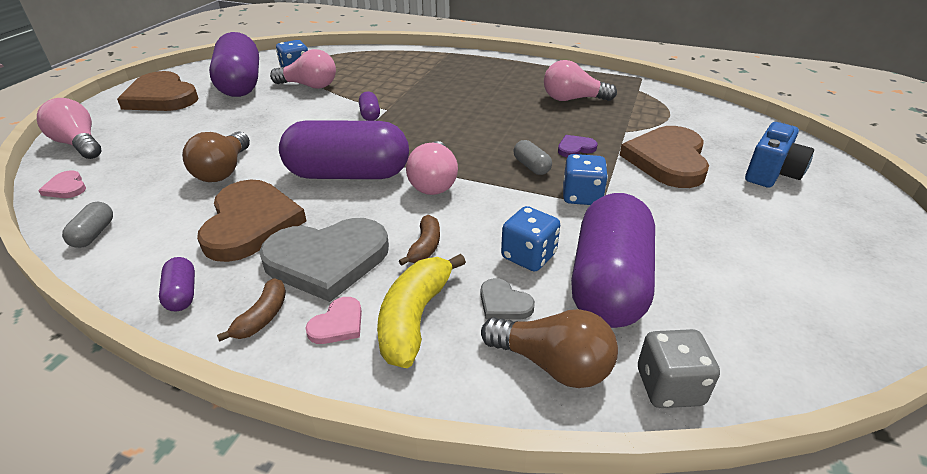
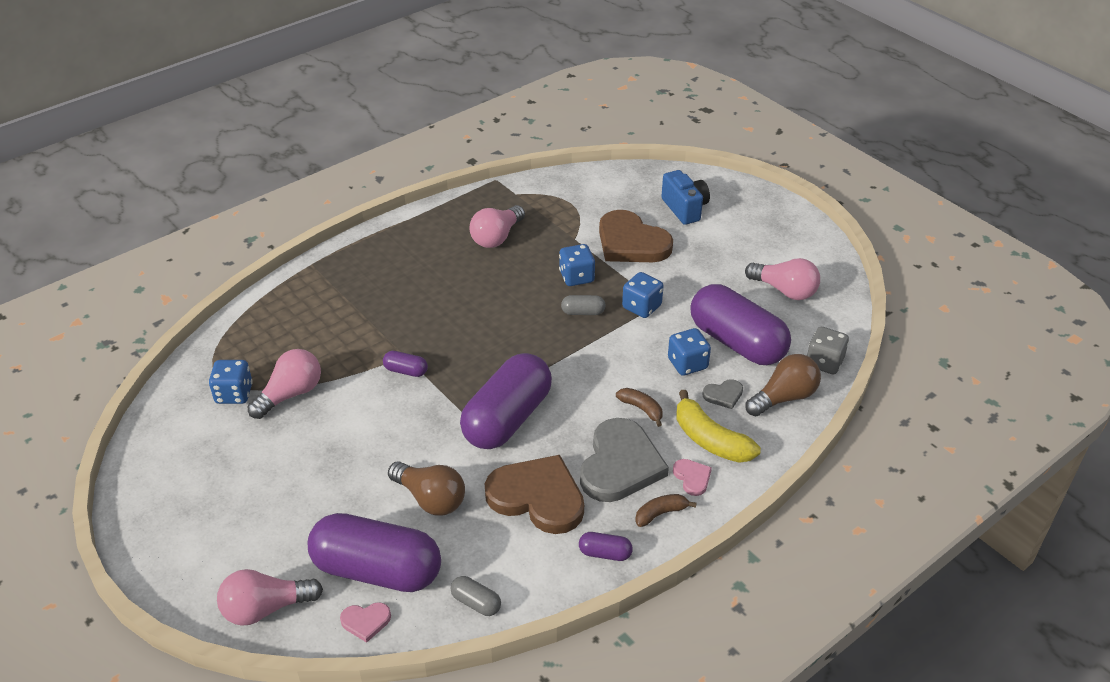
camera: 60 degrees left, 5 degrees up
(161, 97) = (194, 524): brown heart -> none
(240, 84) = (226, 448): purple capsule -> purple capsule (377, 570)
(262, 317) = (660, 513): brown banana -> brown banana turned 75 degrees counterclockwise
(434, 182) = (561, 373): pink light bulb -> pink light bulb (785, 290)
(575, 148) = (576, 277): purple heart -> blue dice

